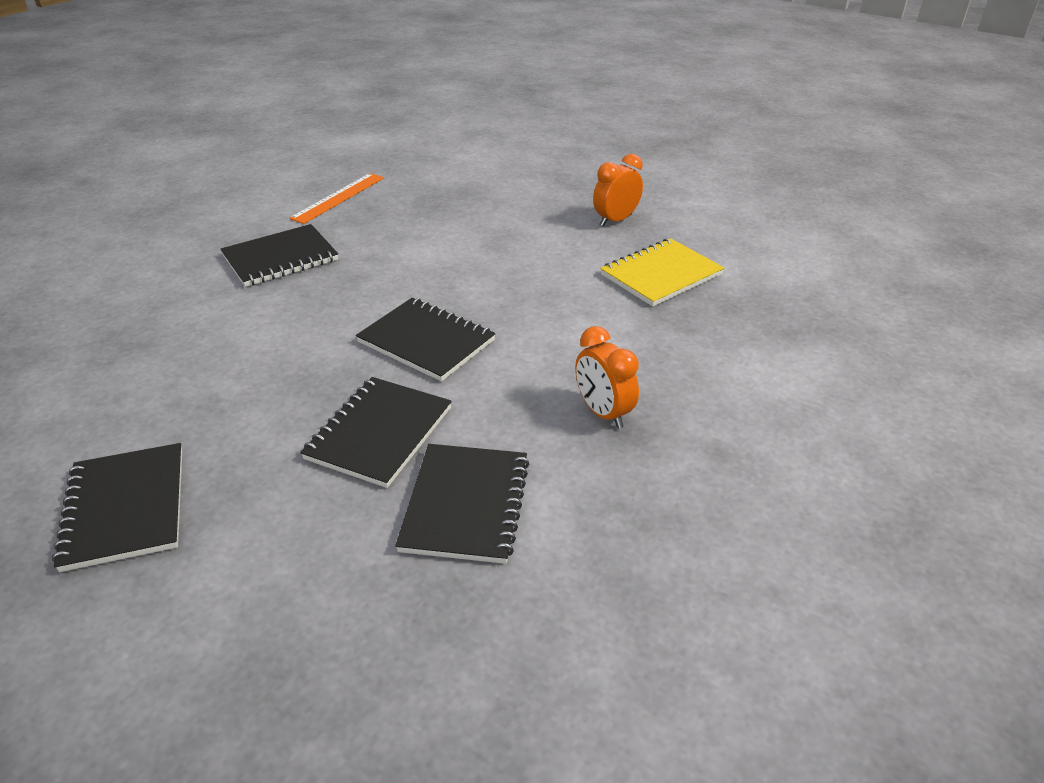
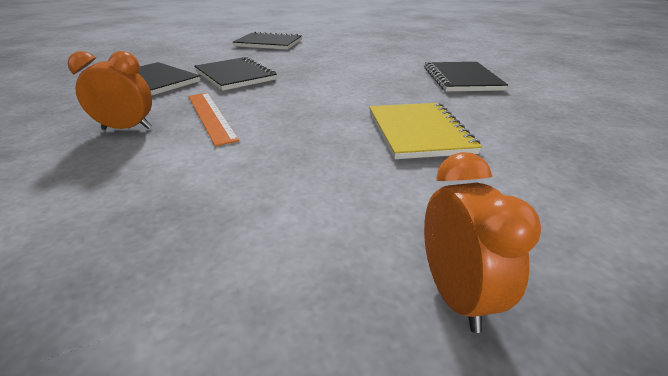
camera: 120 degrees right, 5 degrees down
(338, 198) = (582, 108): orange ruler -> orange ruler (210, 116)
(426, 341) = (298, 98): black notebook -> none
(661, 275) = (238, 256): yellow notebook -> yellow notebook (418, 132)

